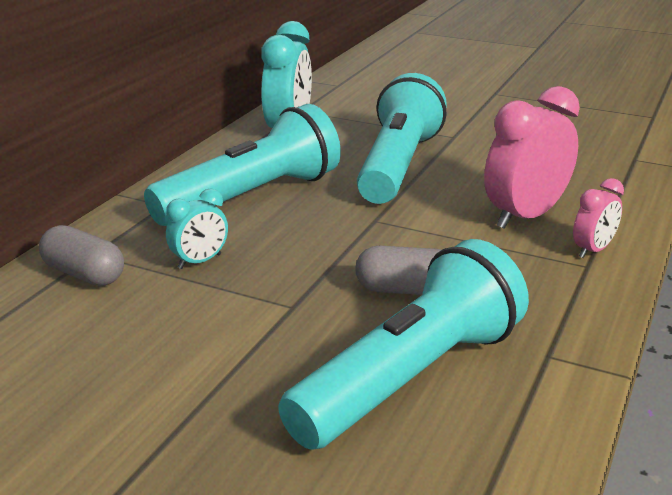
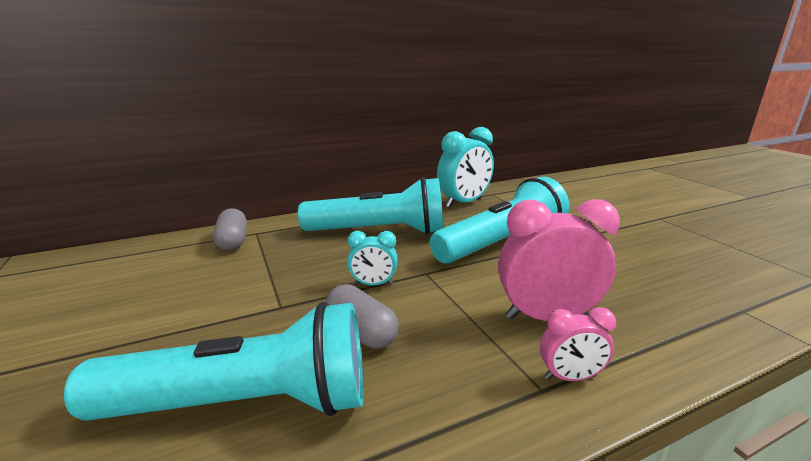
camera: 40 degrees right, 5 degrees down
(200, 261) = (289, 257): turquoise clock -> turquoise clock (373, 284)

